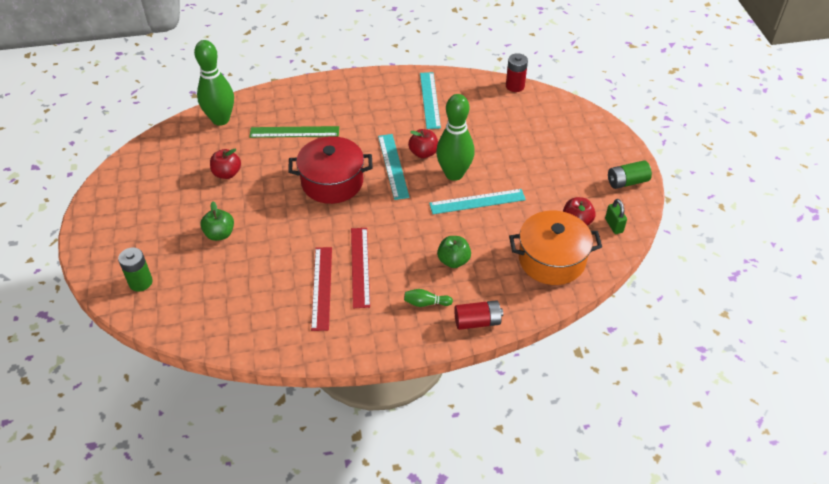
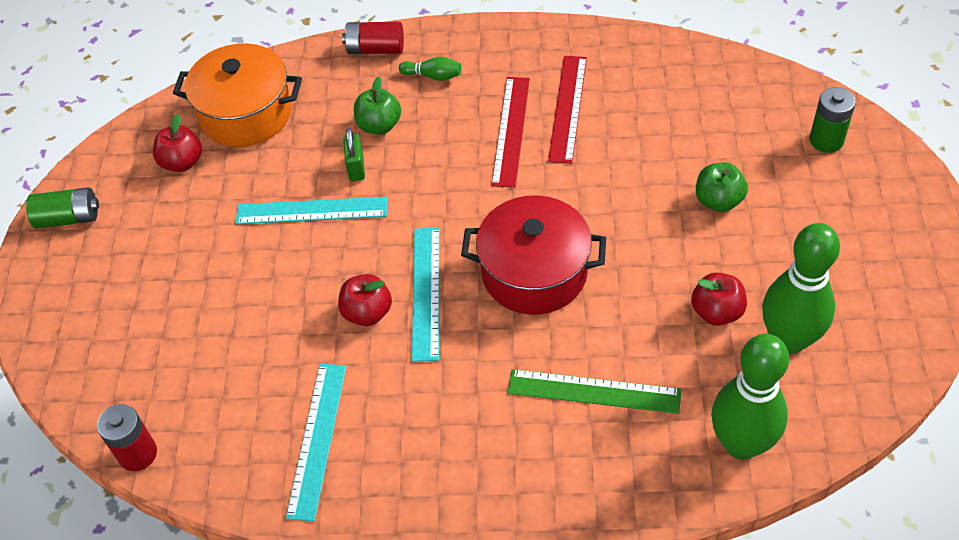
camera: 165 degrees left, 5 degrees up
(454, 174) = (329, 264): green bowling pin -> green bowling pin (789, 339)
(614, 225) = (133, 151): green padlock -> green padlock (356, 168)

